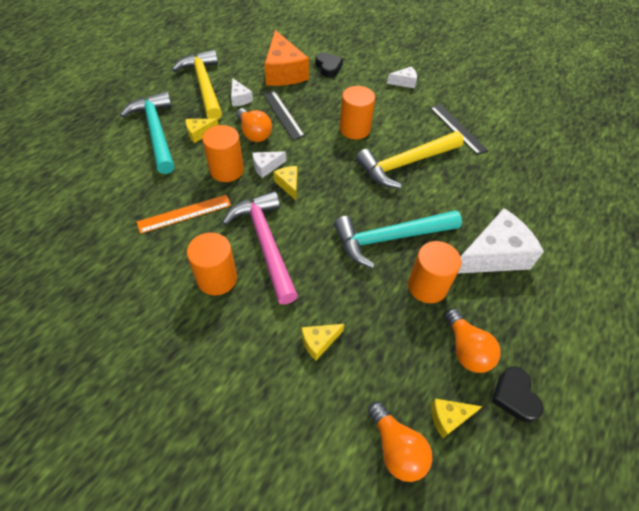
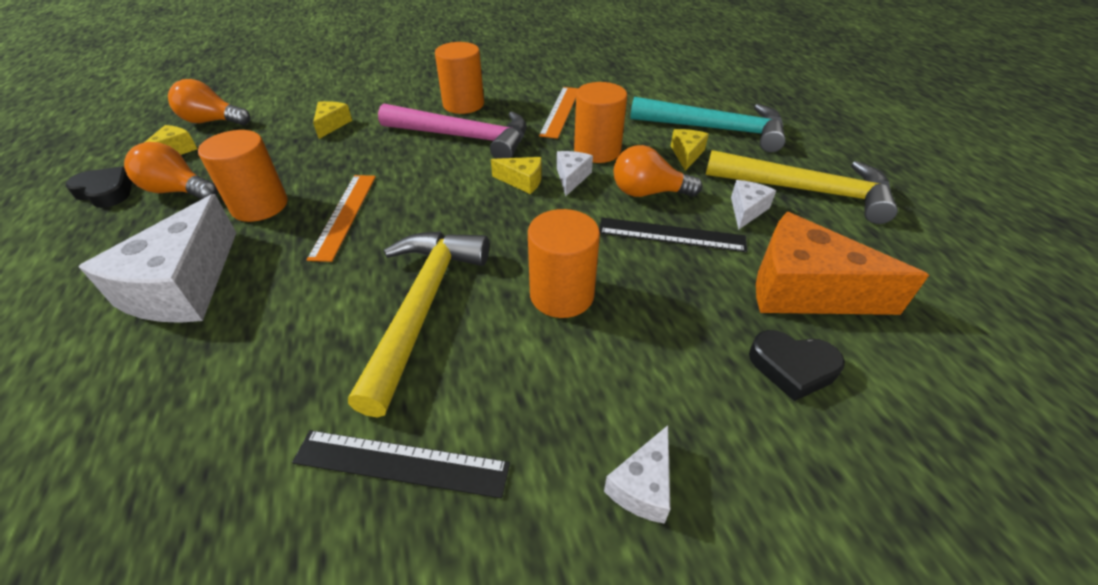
camera: 130 degrees right, 10 degrees down
(240, 98) = (746, 210): white cheese -> white cheese turned 105 degrees clockwise
(390, 238) = (344, 215): turquoise hammer -> orange ruler

